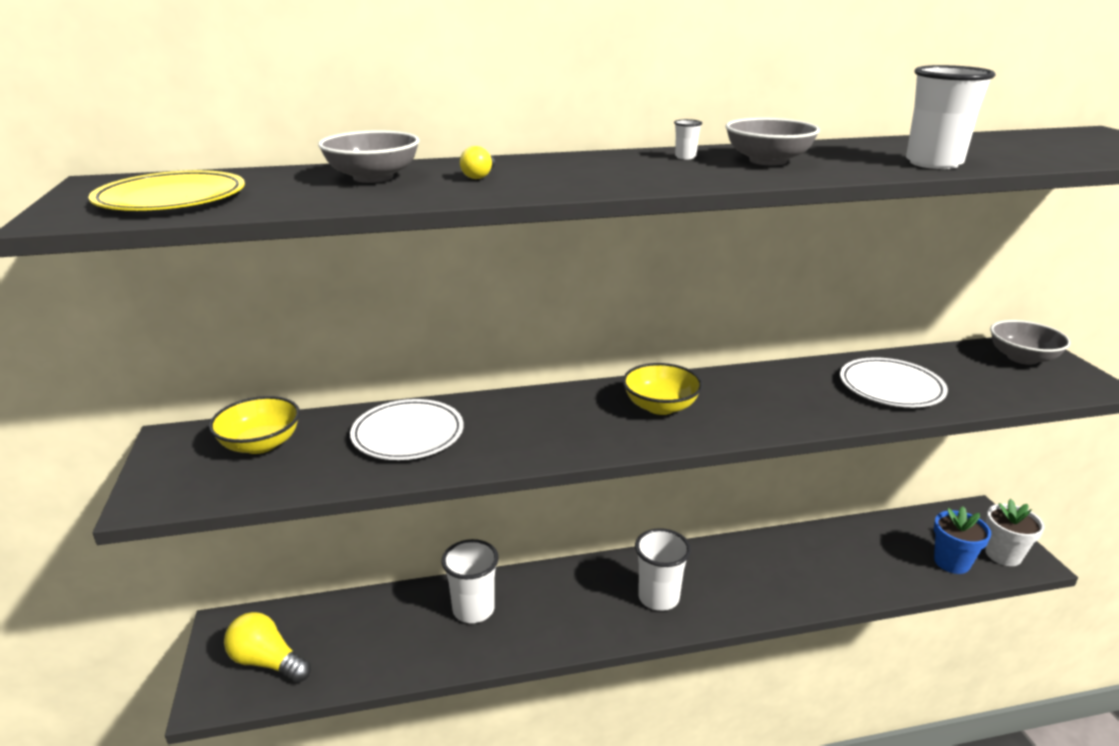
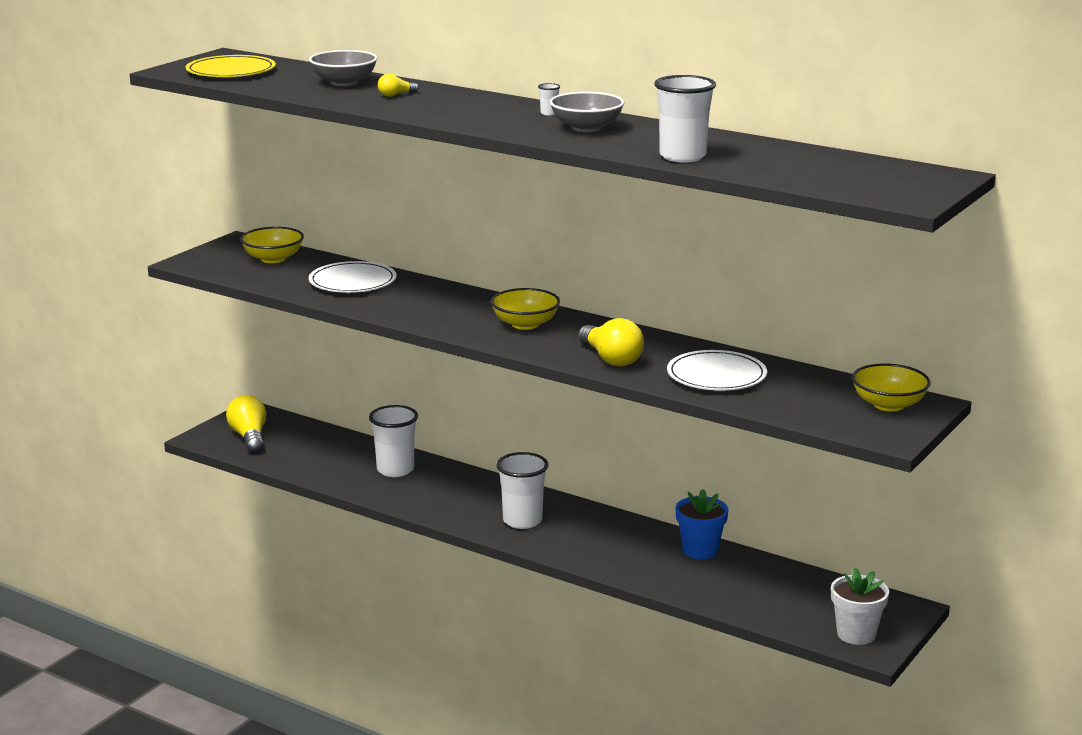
camera: 45 degrees right, 5 degrees down
(799, 409) = (611, 359): none -> yellow light bulb
(951, 562) = (796, 615): blue flower pot -> blue flower pot (700, 550)
(1022, 358) = (888, 405): grey bowl -> yellow bowl

